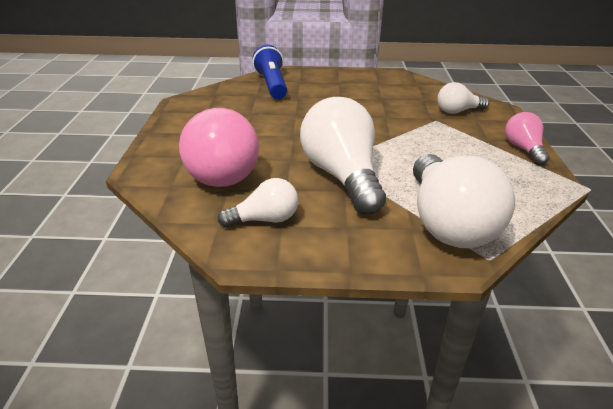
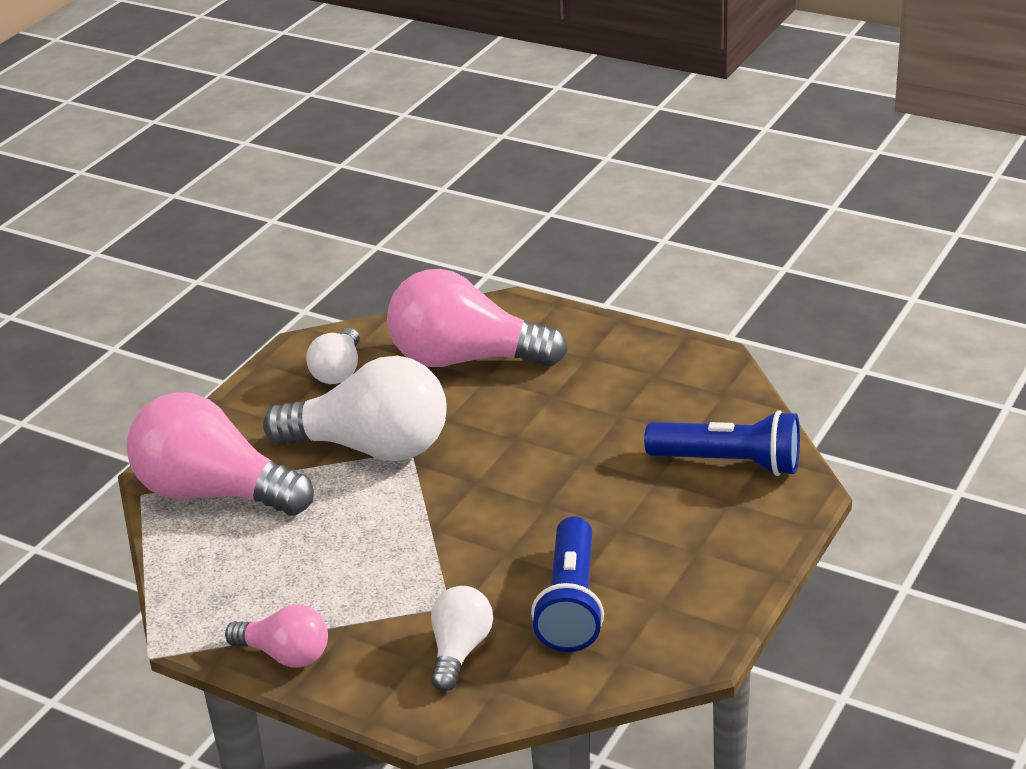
camera: 120 degrees right, 0 degrees up
(399, 97) = (571, 604): none -> blue flashlight
(447, 223) = (214, 493): white light bulb -> pink light bulb

